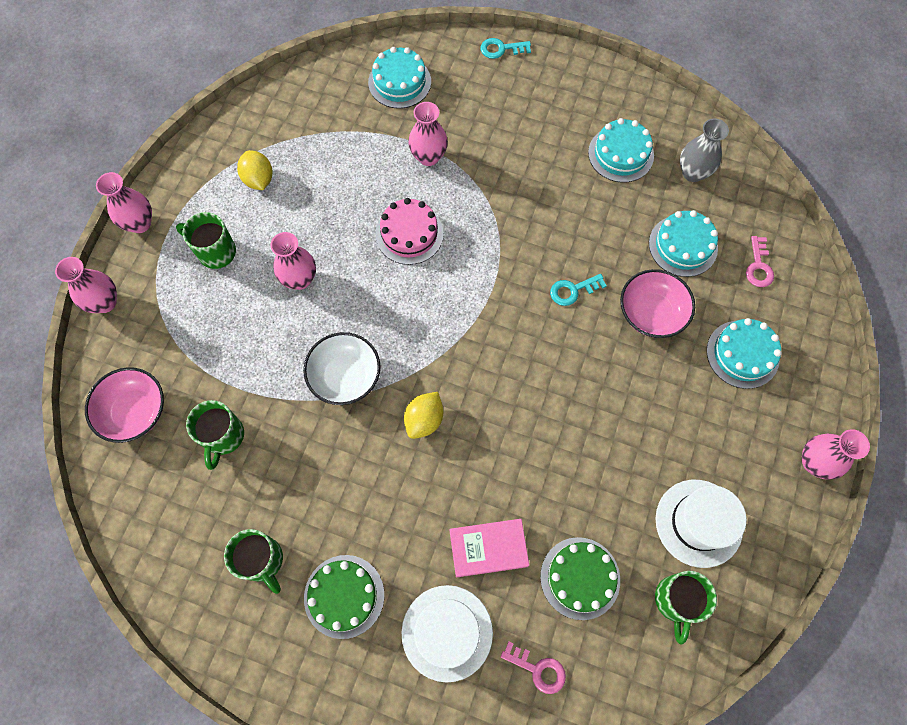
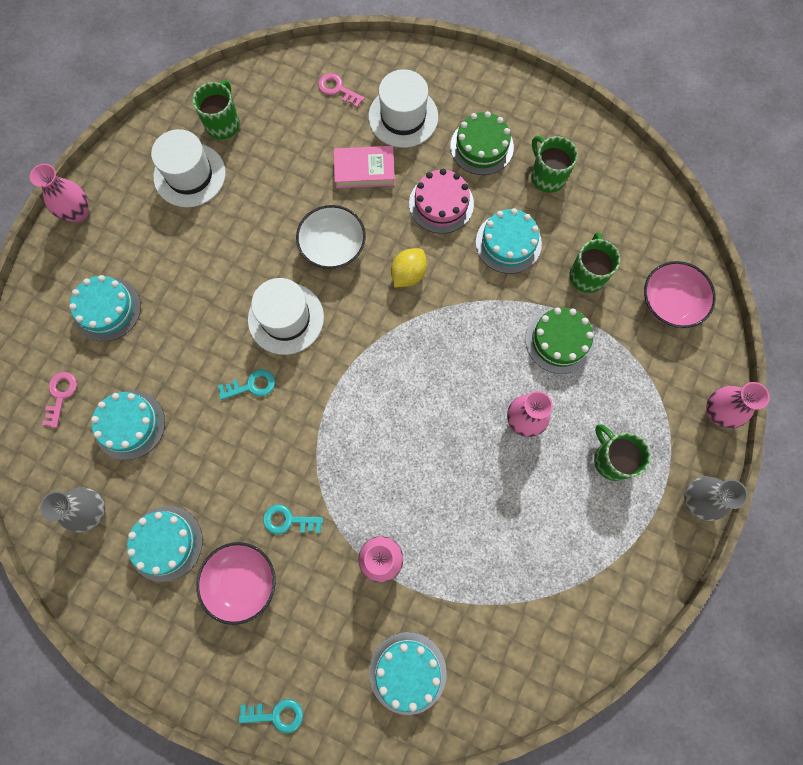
camera: 175 degrees left, 5 degrees up
(140, 223) = (696, 500): pink vase -> grey vase
(215, 252) = (612, 459): green mug -> green mug turned 150 degrees counterclockwise
(259, 179) = (572, 545): yellow lemon -> none
(312, 467) = (508, 243): none -> turquoise cake
(345, 376) = (478, 319): white bowl -> white bowl (333, 247)
(409, 234) = (409, 463): pink cake -> pink cake (441, 204)
(515, 179) = (288, 520): none -> turquoise key
(551, 360) = (286, 318): none -> white hat
(580, 578) = (294, 144): green cake -> green cake (559, 340)
(651, 313) = (181, 356): pink bowl -> pink bowl (242, 581)

